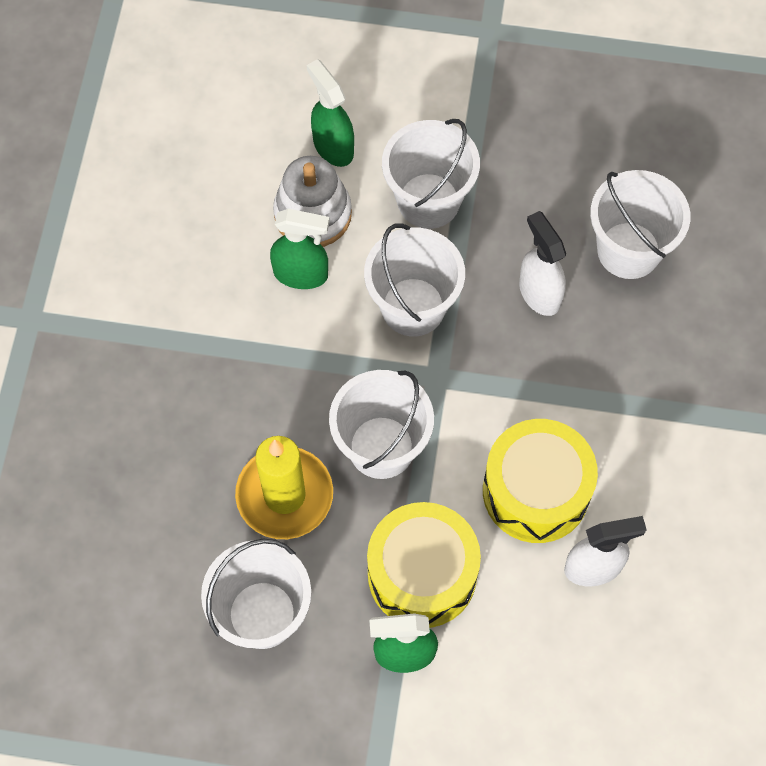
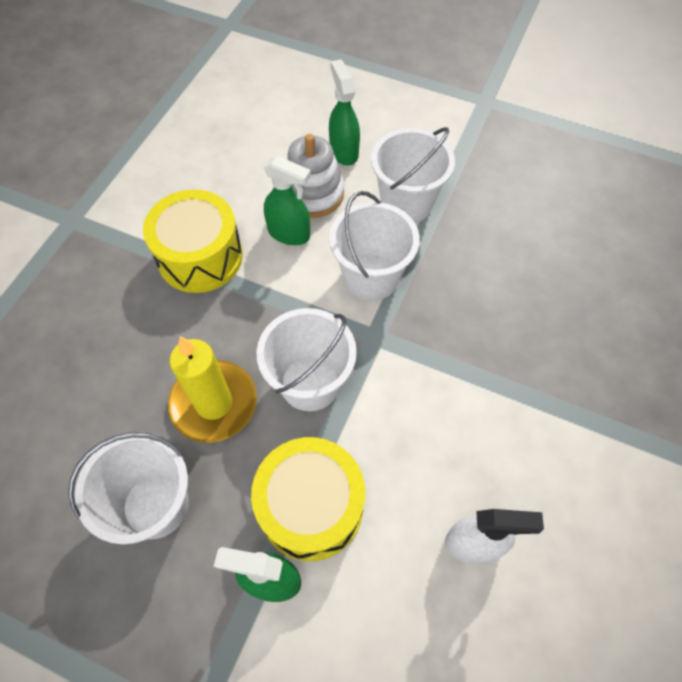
camera: 15 degrees right, 5 degrees down
(536, 491) = (436, 456): yellow drum -> yellow drum (200, 256)
(539, 293) = (479, 290): white spray bottle -> none
(628, 250) = (563, 274): white bucket -> none

